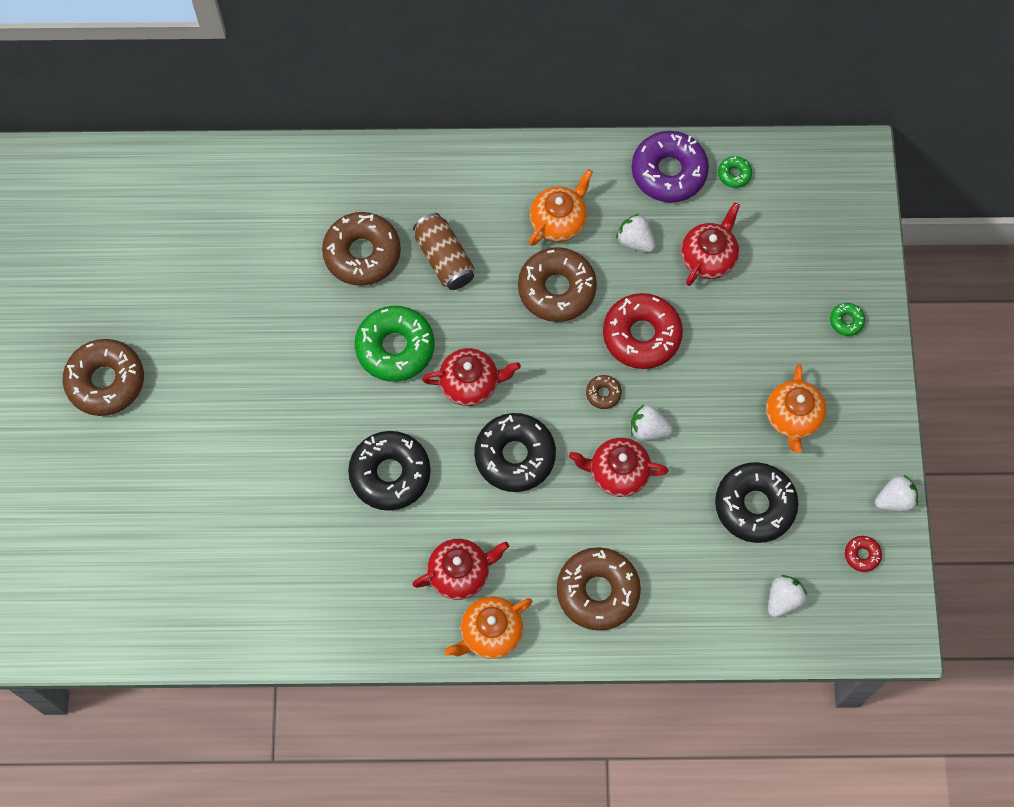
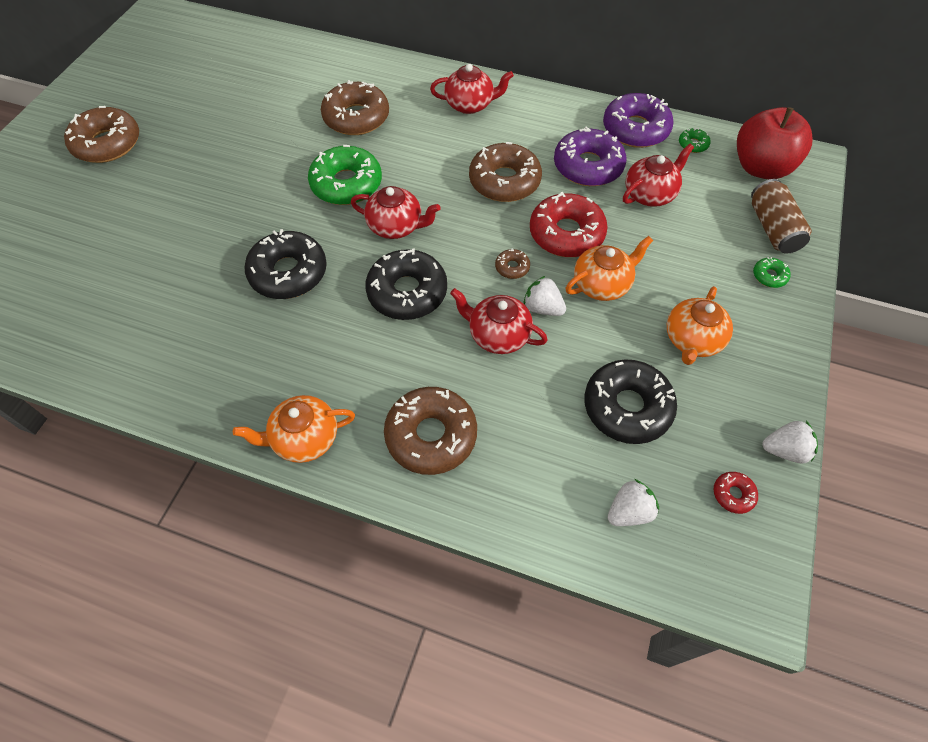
camera: 20 degrees right, 10 degrees down
(444, 259) = (420, 137): brown can -> brown can (772, 228)
(460, 573) = (305, 374): red teapot -> red teapot (470, 105)
(559, 221) = (527, 137): orange teapot -> orange teapot (602, 284)
(635, 241) = (588, 166): white strawberry -> purple donut
(810, 184) = (760, 167): none -> red apple

